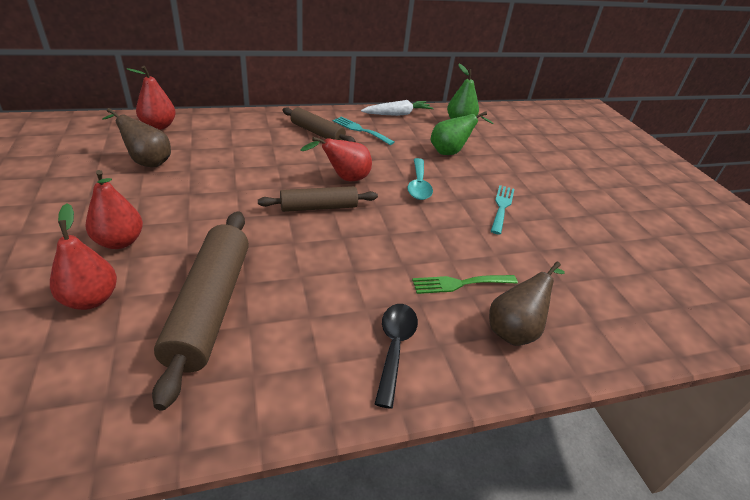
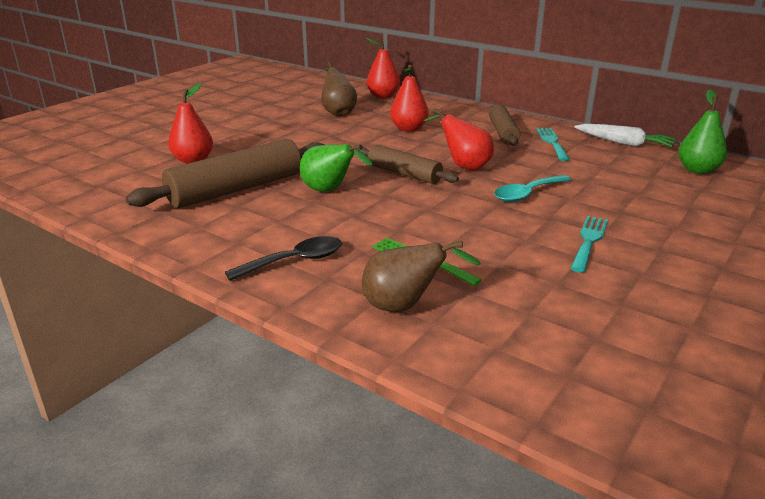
camera: 55 degrees right, 10 degrees down
(120, 241) = (250, 143): red pear -> red pear (409, 129)
(450, 152) = (623, 186): green pear -> green pear (330, 191)
(502, 207) = (589, 241): turquoise fork -> turquoise fork turned 45 degrees counterclockwise

